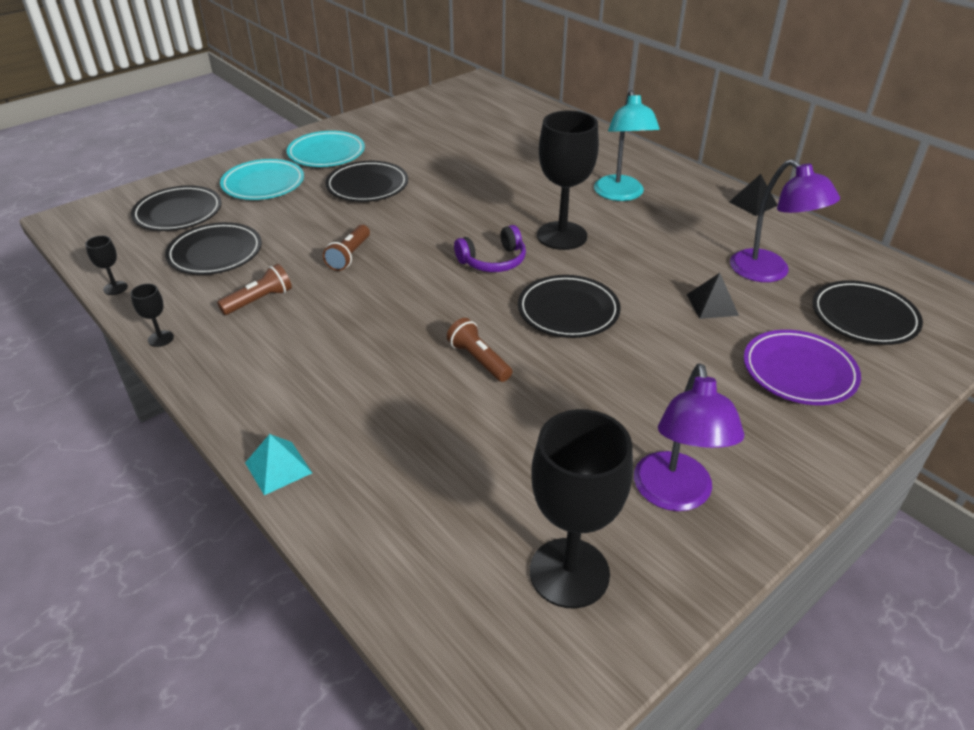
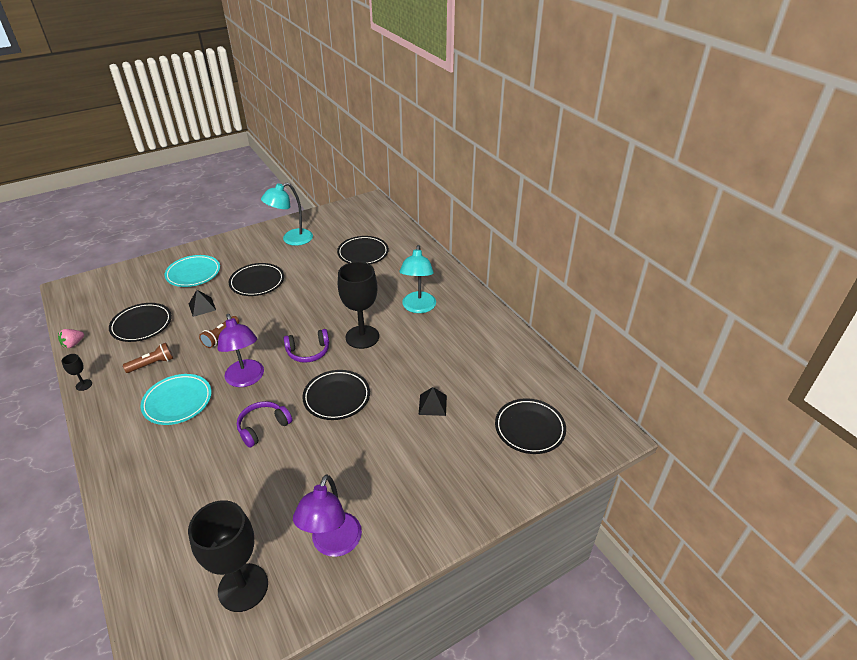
camera: 10 degrees right, 0 degrees up
(115, 288) = (73, 344): black goblet -> pink strawberry
(178, 213) = (133, 291): black plate -> black plate (363, 253)
(278, 467) = (111, 487): turquoise pyramid -> none
(326, 153) = (243, 253): turquoise plate -> turquoise plate (177, 401)
(390, 133) = (291, 239): none -> turquoise lamp
(478, 360) = (263, 427): brown flashlight -> purple headphones
(753, 203) = (505, 325): black pyramid -> black pyramid (202, 307)
(769, 272) = (485, 384): purple lamp -> purple lamp (246, 379)
(799, 372) = (461, 465): purple plate -> none

